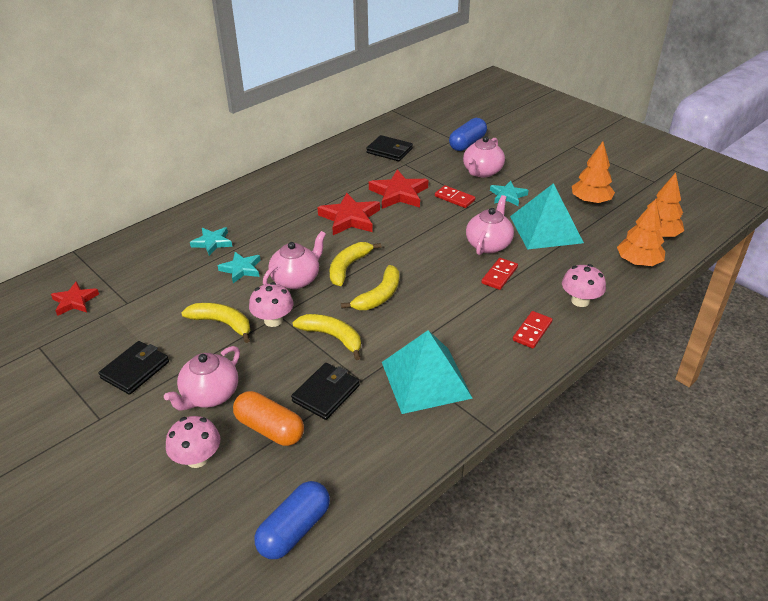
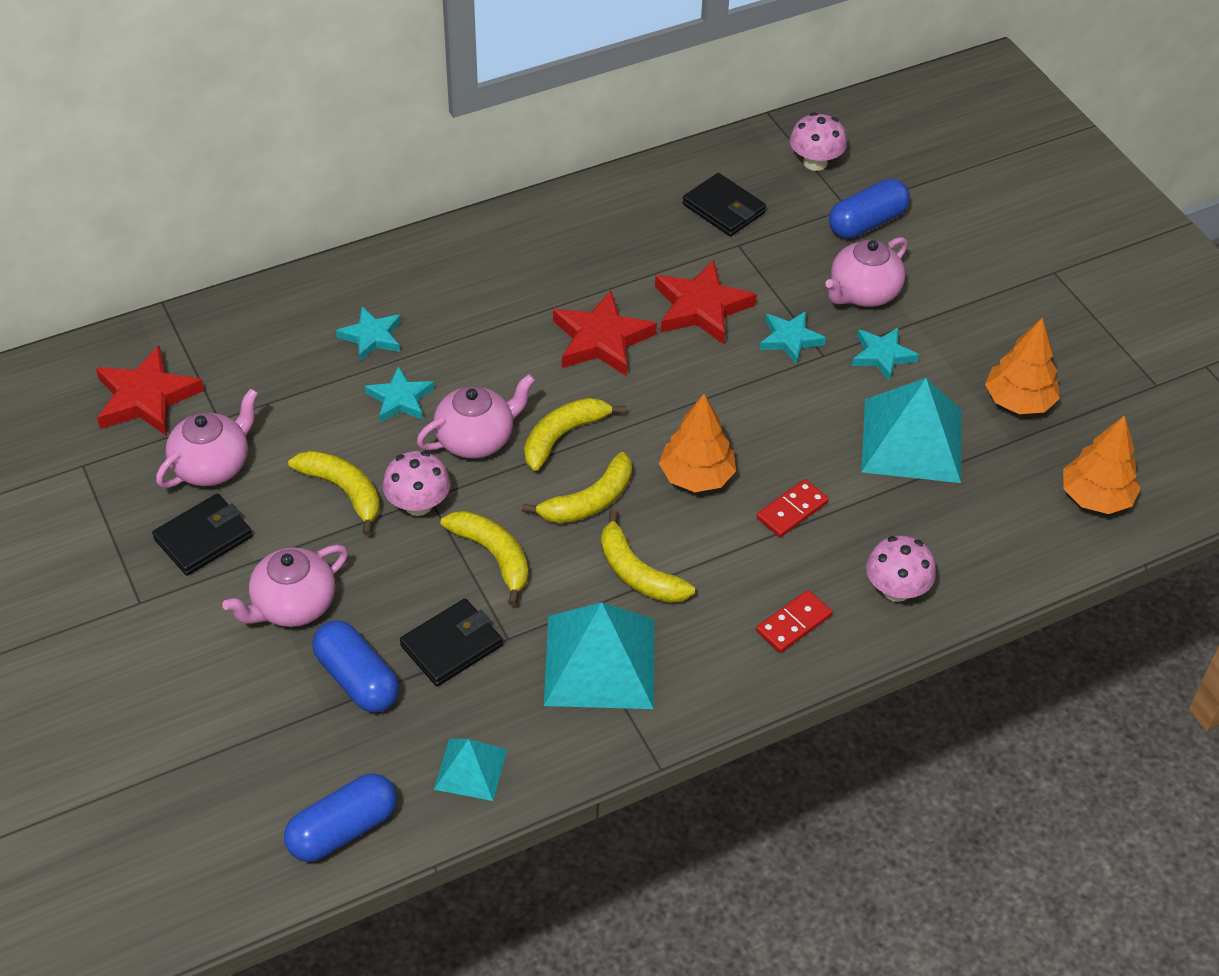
camera: 15 degrees right, 10 degrees up
(75, 301) = (146, 398): red star -> red star, size x1.58
(197, 458) = (250, 696): pink mushroom -> pink mushroom (815, 162)
(270, 429) = (357, 679): orange capsule -> blue capsule
(370, 465) = (471, 769): none -> turquoise pyramid
(426, 326) = (637, 573): none -> yellow banana
(454, 198) = (790, 339): red domino -> turquoise star
(488, 244) = (803, 447): pink teapot -> pink teapot (212, 465)
(638, 262) = (1030, 543): orange tree -> orange tree (696, 476)

